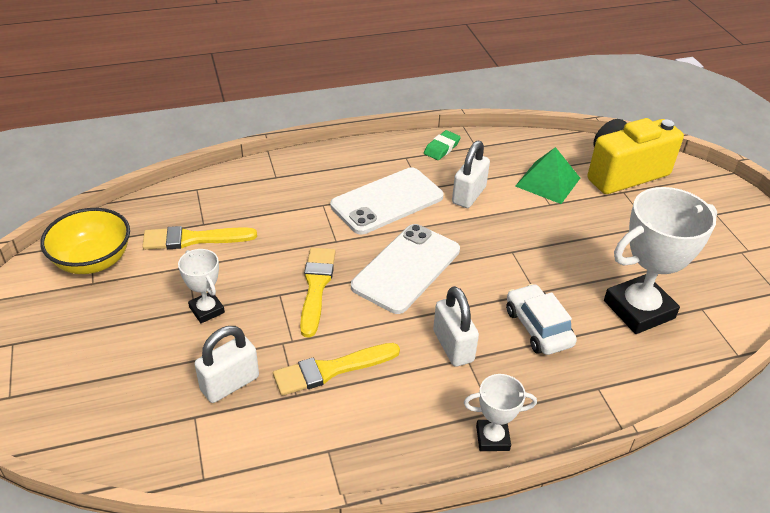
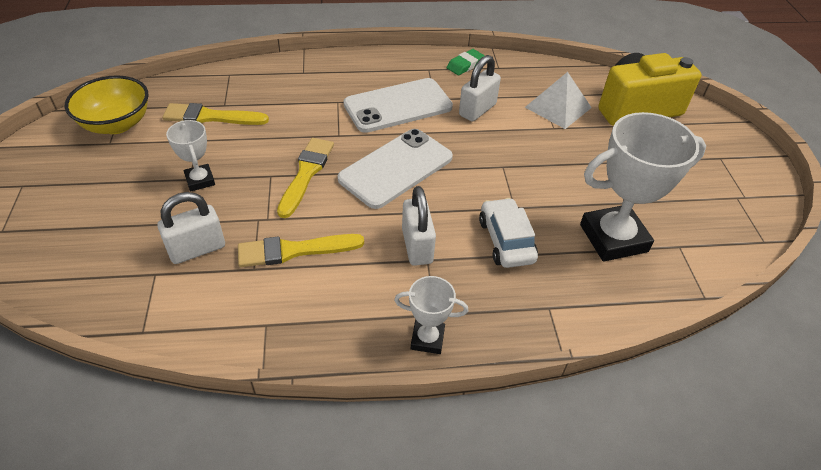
camera: 10 degrees right, 5 degrees up
(548, 182) = (558, 107): green pyramid -> white pyramid

